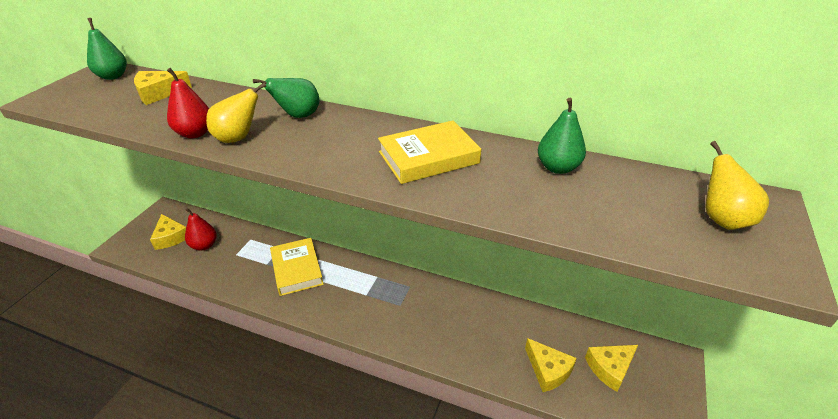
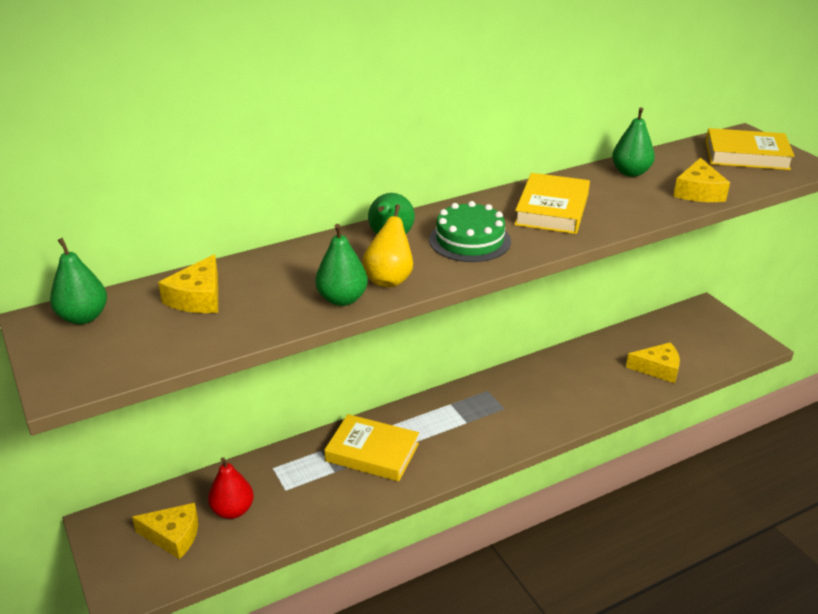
camera: 50 degrees left, 5 degrees down
(195, 133) = (342, 299): red pear -> green pear
(330, 144) = (470, 240): none -> green cake
(610, 368) = (684, 340): yellow cheese -> yellow cheese (698, 192)
(722, 219) = (746, 155): yellow pear -> yellow book

